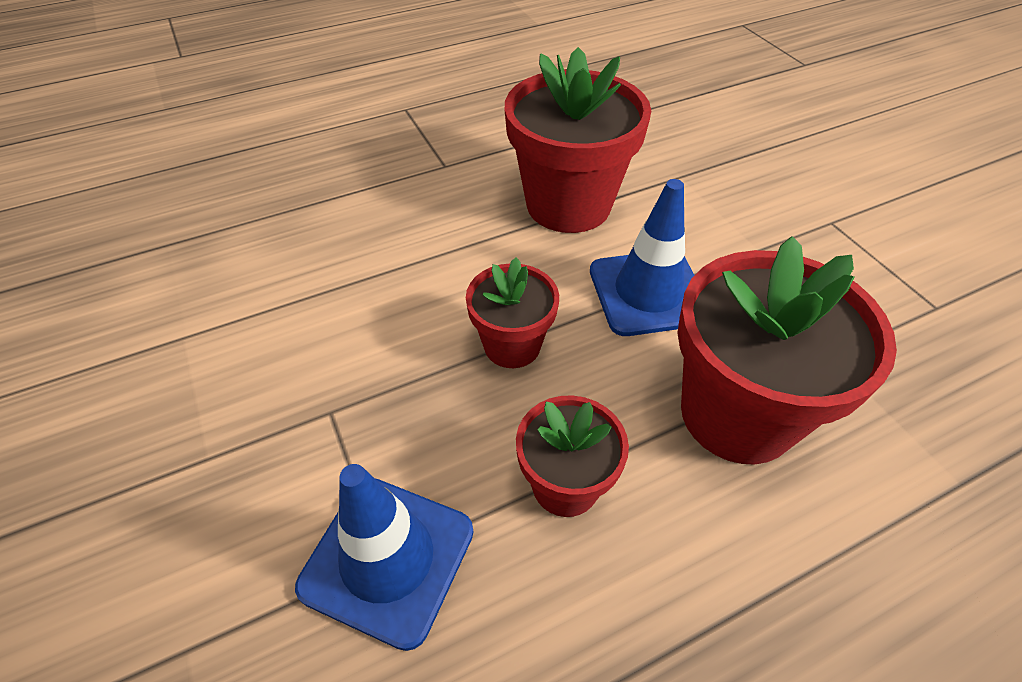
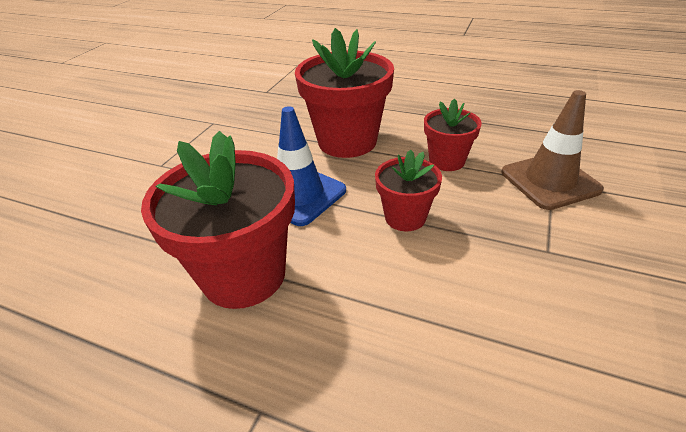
camera: 130 degrees left, 10 degrees down
(387, 558) = (549, 181): blue traffic cone -> brown traffic cone

